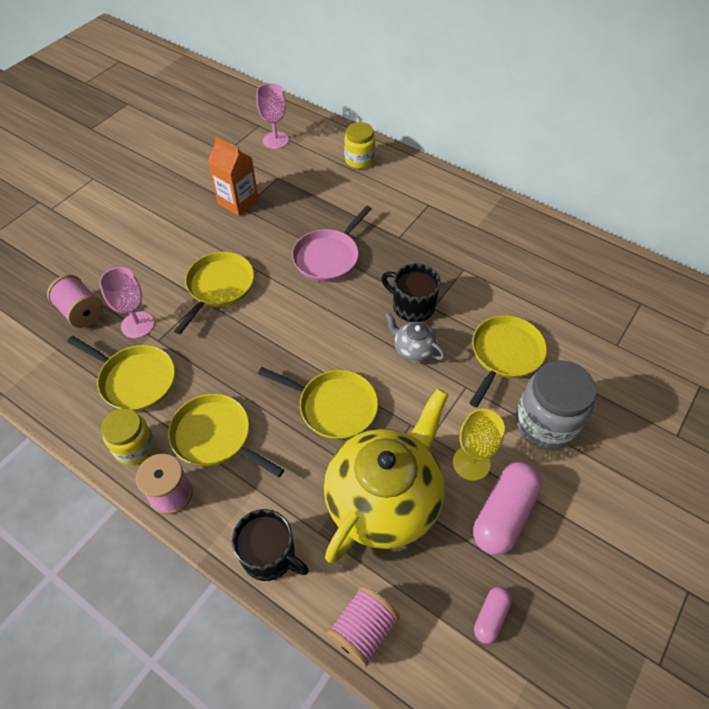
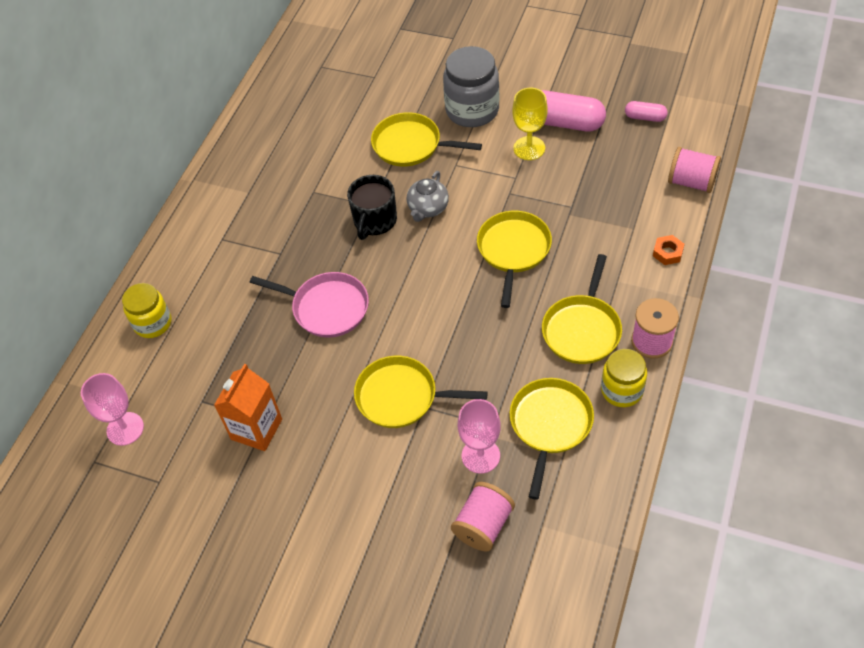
camera: 100 degrees left, 0 degrees up
(270, 555) = (667, 253): black mug -> orange nut
(384, 500) = (586, 194): yellow teapot -> none

